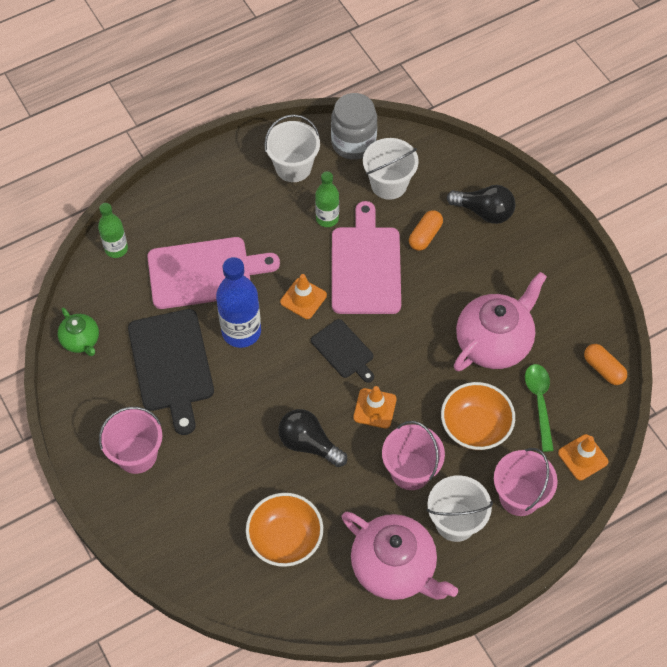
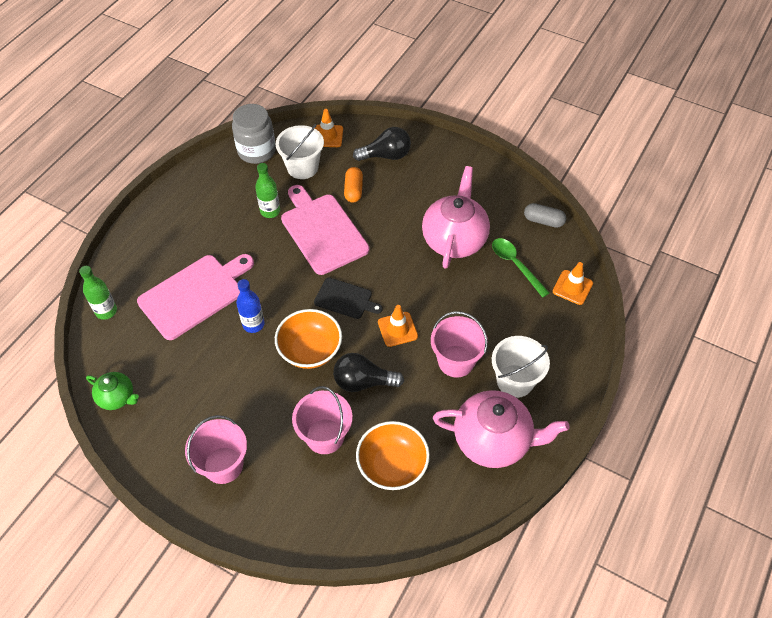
camera: 30 degrees left, 5 degrees down
(171, 364) = (210, 378): black cutting board -> none
(241, 331) = (253, 324): blue bottle -> blue bottle, size x0.61
(293, 167) = (220, 187): white bucket -> none
(303, 298) = (288, 276): orange traffic cone -> orange traffic cone (328, 136)
(475, 427) = (482, 305): orange bowl -> orange bowl (310, 350)
(519, 496) = (548, 338): pink bucket -> pink bucket (325, 436)
(603, 369) = (543, 221): orange capsule -> grey capsule

